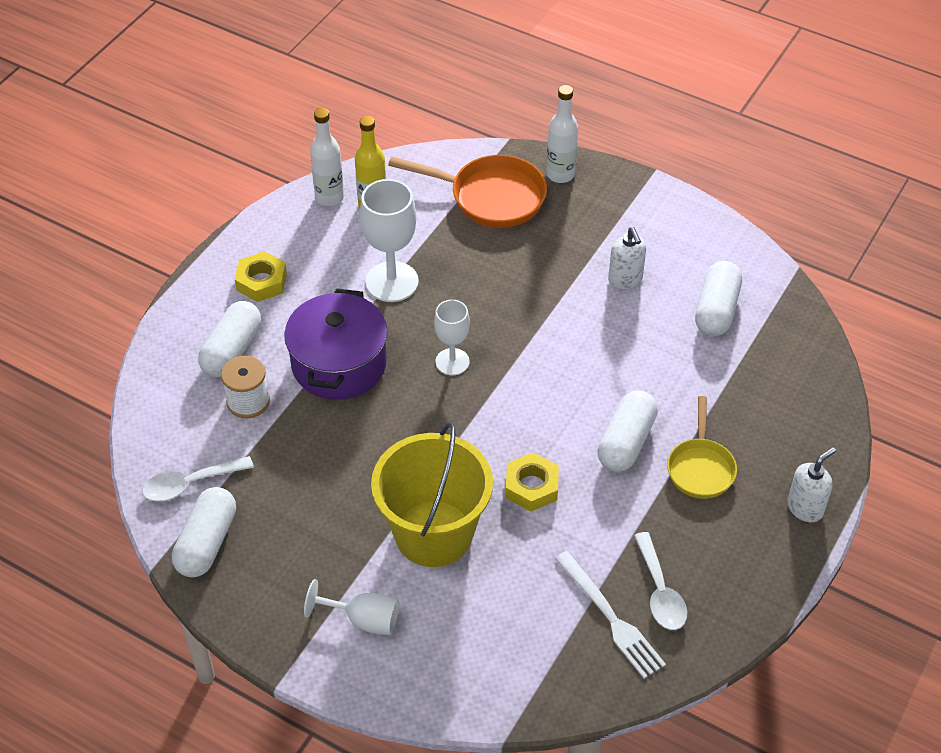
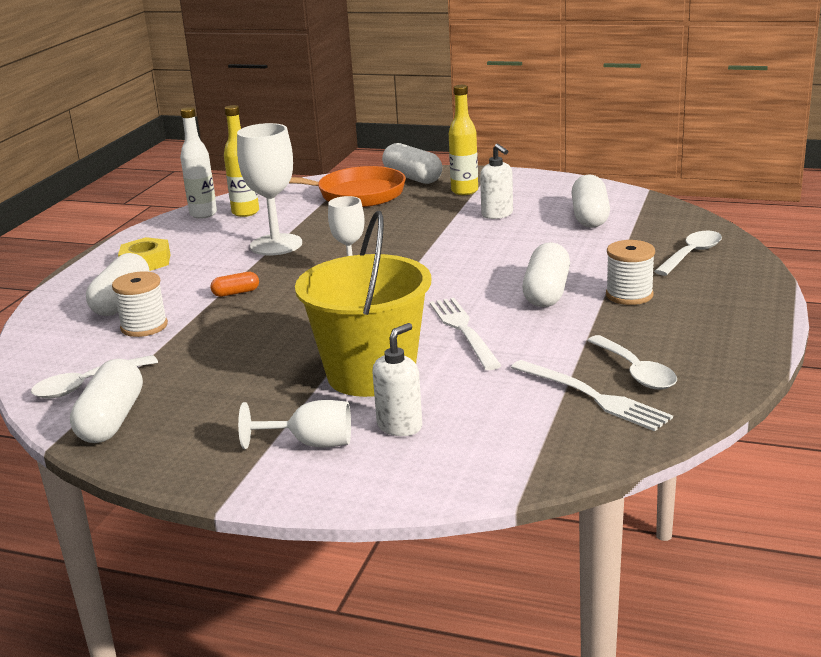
camera: 10 degrees left, 25 degrees down
(339, 364) = (236, 293): purple pot -> orange capsule
(531, 486) = (464, 331): yellow nut -> white fork
(560, 174) = (412, 178): white bottle -> white capsule
(606, 220) = (464, 191): none -> yellow bottle
(700, 468) = (629, 295): yellow pan -> white spool
(788, 411) = (692, 254): none -> white spoon
(805, 508) = (748, 301): white soap dispenser -> white soap dispenser (400, 426)

